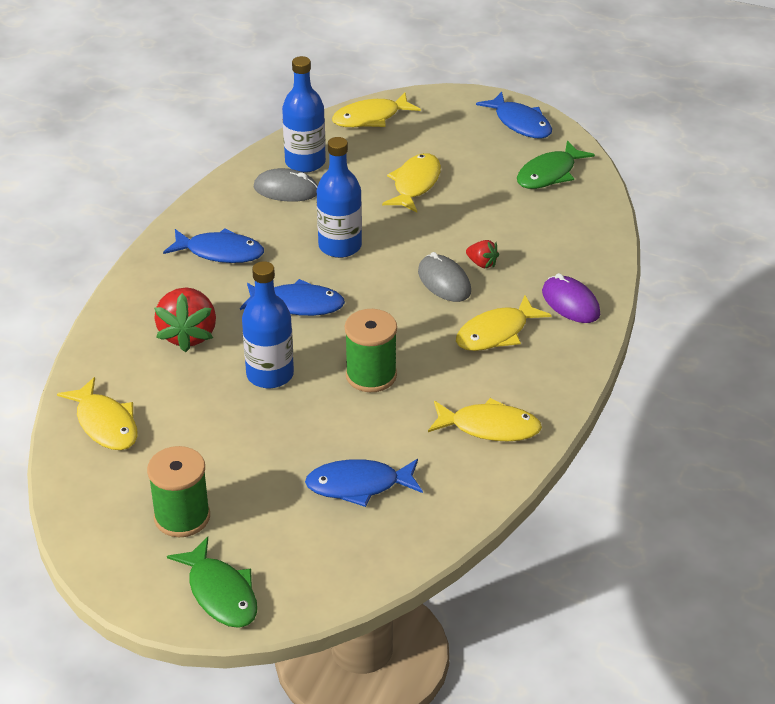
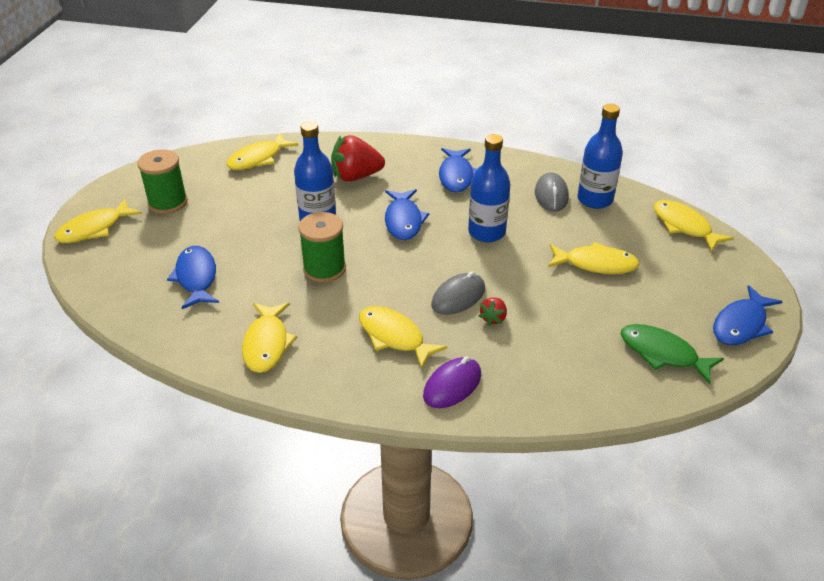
camera: 80 degrees right, 0 degrees up
(220, 593) = (94, 229): green fish -> yellow fish

